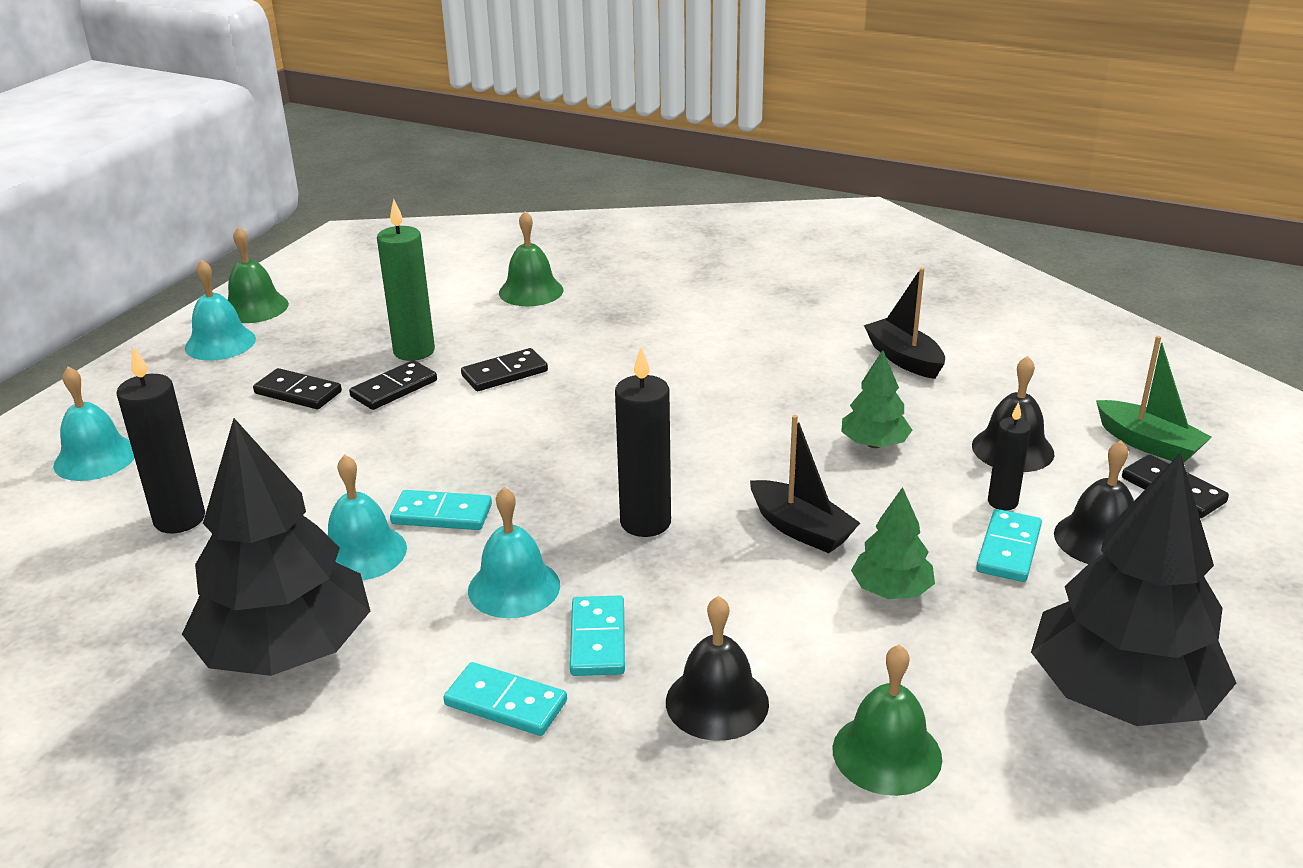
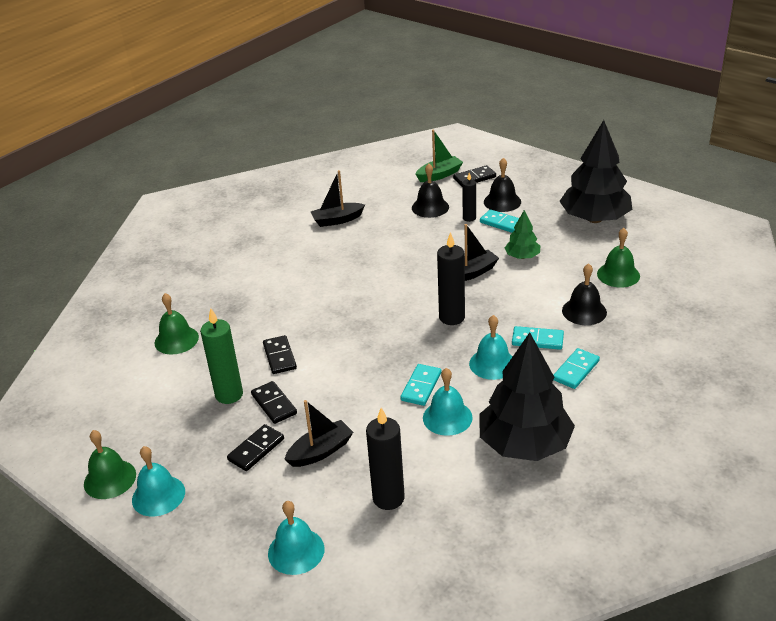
camera: 75 degrees left, 5 degrees up
(289, 444) = (320, 451): none -> black boat
(874, 444) = (411, 242): green tree -> none

